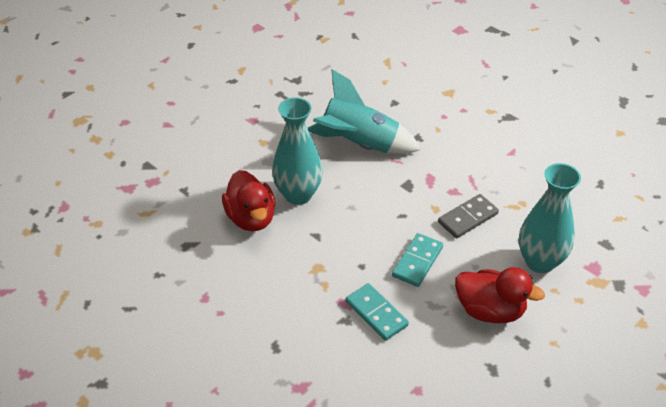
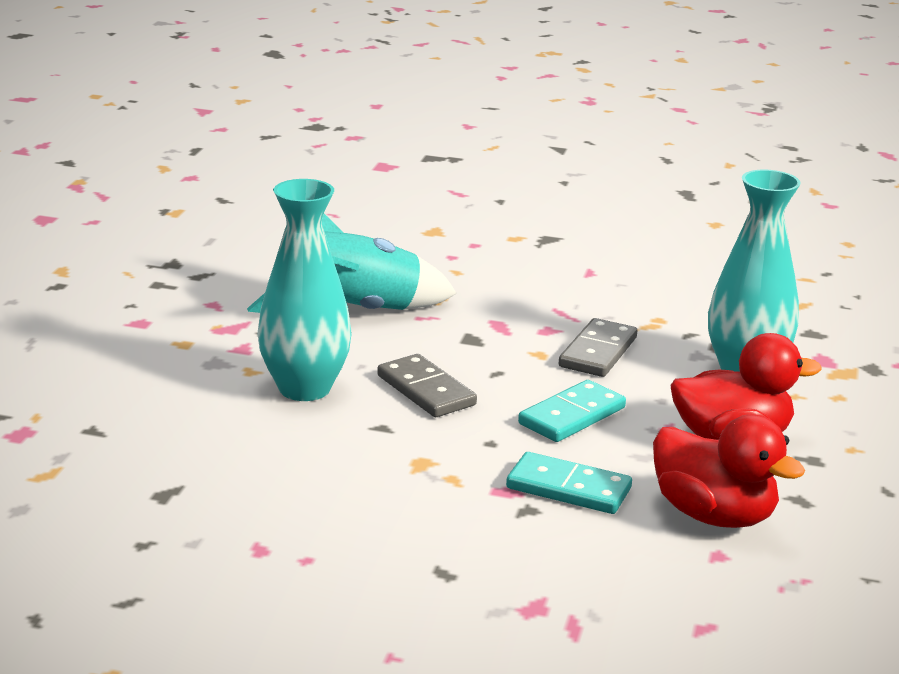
camera: 30 degrees left, 20 degrees down
(251, 218) = (249, 434): red duck -> red duck (714, 515)
(356, 216) = (426, 390): none -> grey domino
(417, 261) = (571, 416): turquoise domino -> turquoise domino turned 45 degrees clockwise

